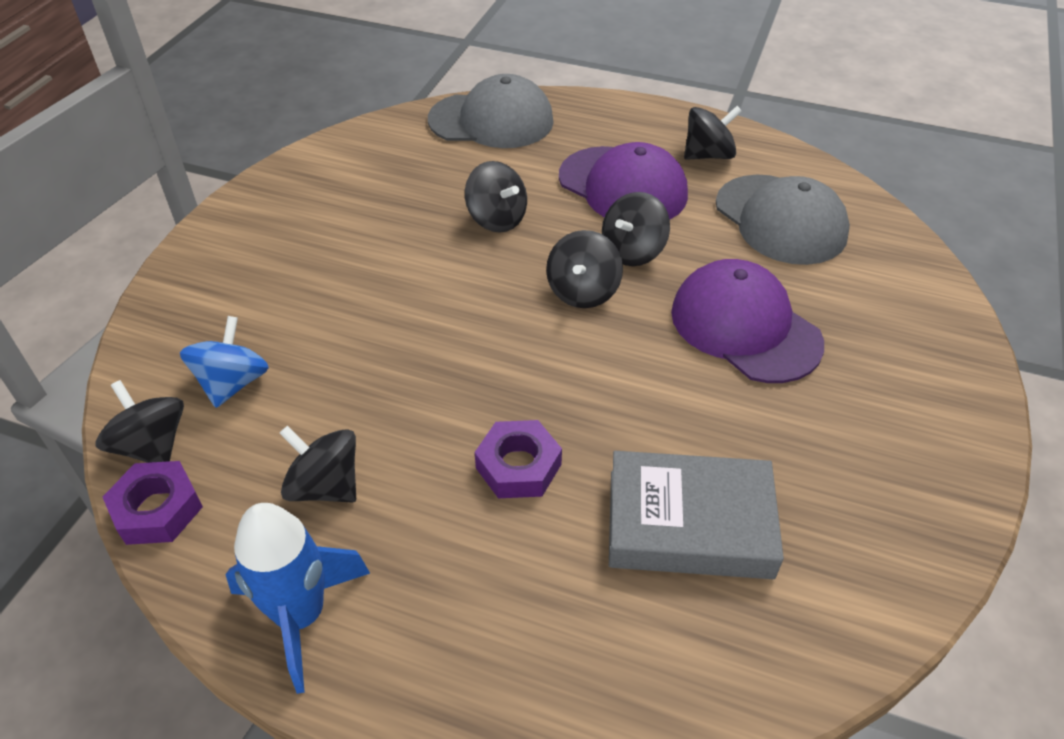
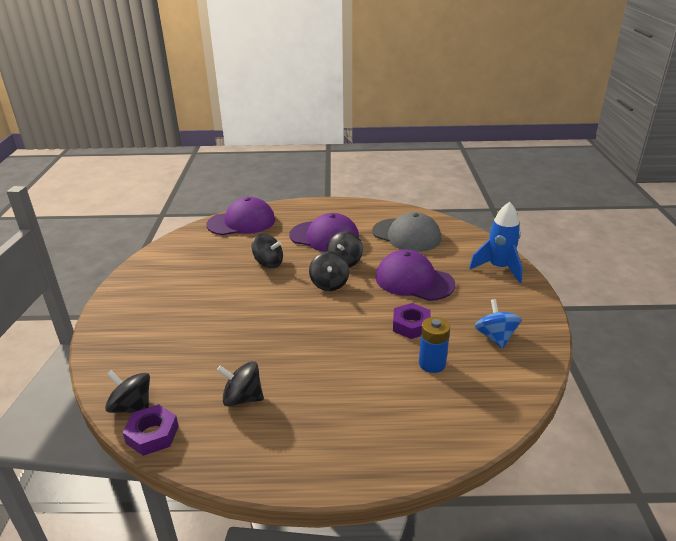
camera: 20 degrees left, 15 degrees down
(233, 383) = (163, 367): blue spinning top -> blue spinning top (495, 337)
(301, 616) = (262, 457): blue rocket -> blue rocket (499, 268)
(491, 120) = (241, 222): grey cap -> purple cap
(518, 466) = (338, 363): purple nut -> purple nut (411, 325)
(689, 523) = (432, 364): grey book -> blue battery
(708, 155) = (359, 216): black spinning top -> none

